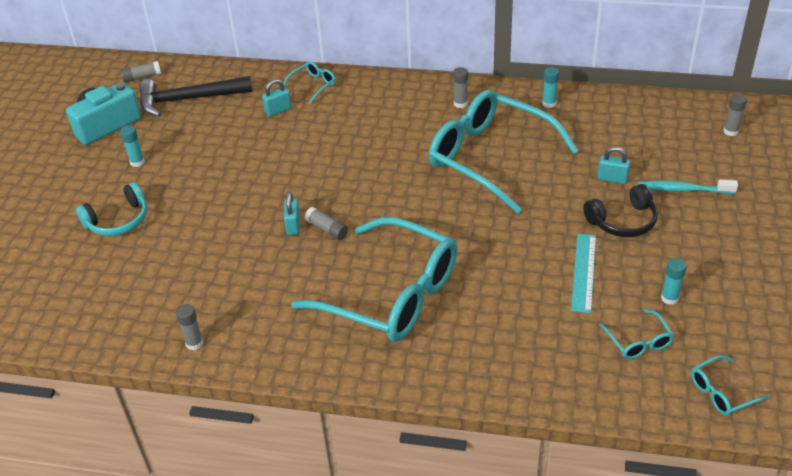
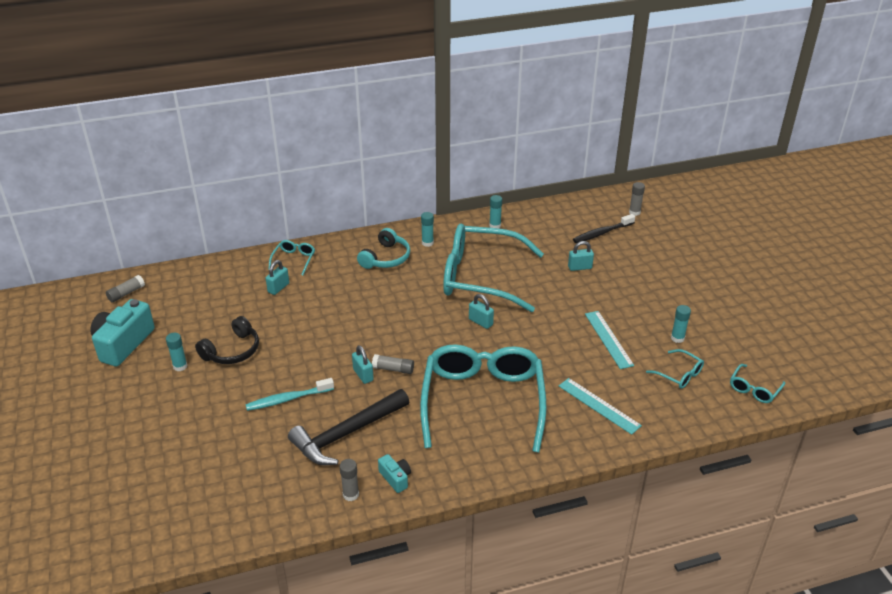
camera: 30 degrees left, 5 degrees down
(118, 220) = (201, 420): turquoise headphones -> turquoise headphones (386, 258)
(188, 99) = (188, 301): black hammer -> black hammer (347, 434)
(247, 343) = (395, 478): none -> turquoise camera
(392, 294) = (483, 401): turquoise glasses -> turquoise glasses turned 90 degrees counterclockwise
(453, 207) = (480, 322): none -> turquoise padlock
(460, 104) = (427, 243): grey glue stick -> turquoise glue stick
(515, 344) = (599, 405): none -> turquoise ruler
(623, 221) = (608, 295): black headphones -> black headphones (232, 351)
(670, 146) = (602, 233): none -> black toothbrush
(683, 189) = (632, 261): turquoise toothbrush -> turquoise toothbrush (288, 399)

